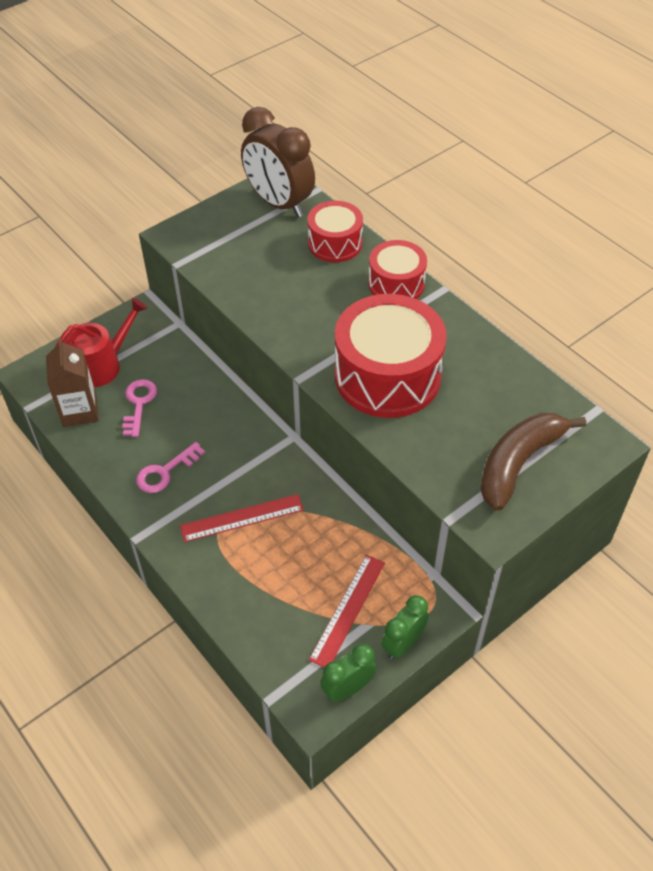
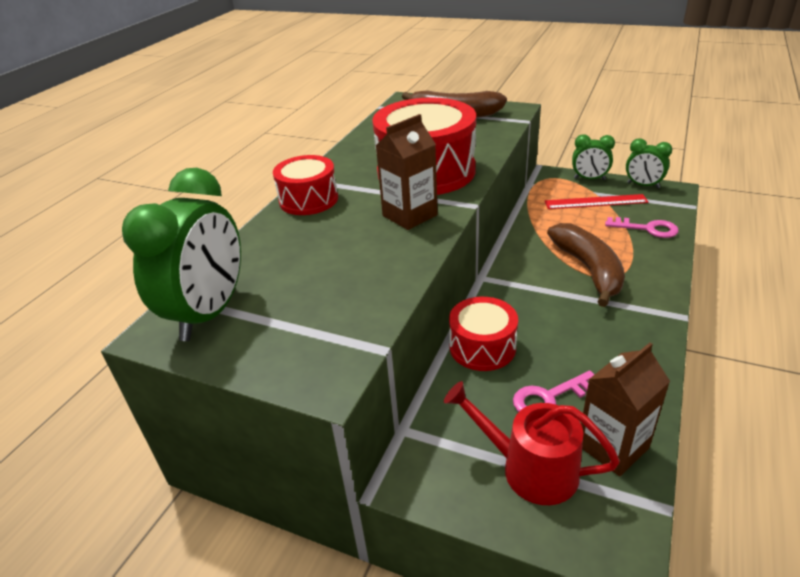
camera: 115 degrees left, 15 degrees down
(165, 472) = (602, 333): pink key -> pink key (647, 229)
(242, 518) = (589, 270): red ruler -> brown banana
(279, 203) = (209, 313): brown clock -> green clock
(316, 333) = (409, 215): none -> brown carton
(335, 243) = (267, 249): red drum -> red drum (482, 347)

